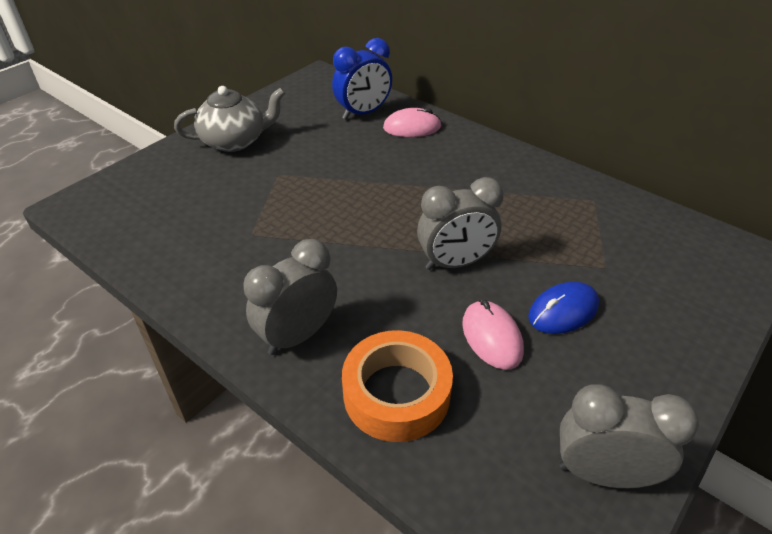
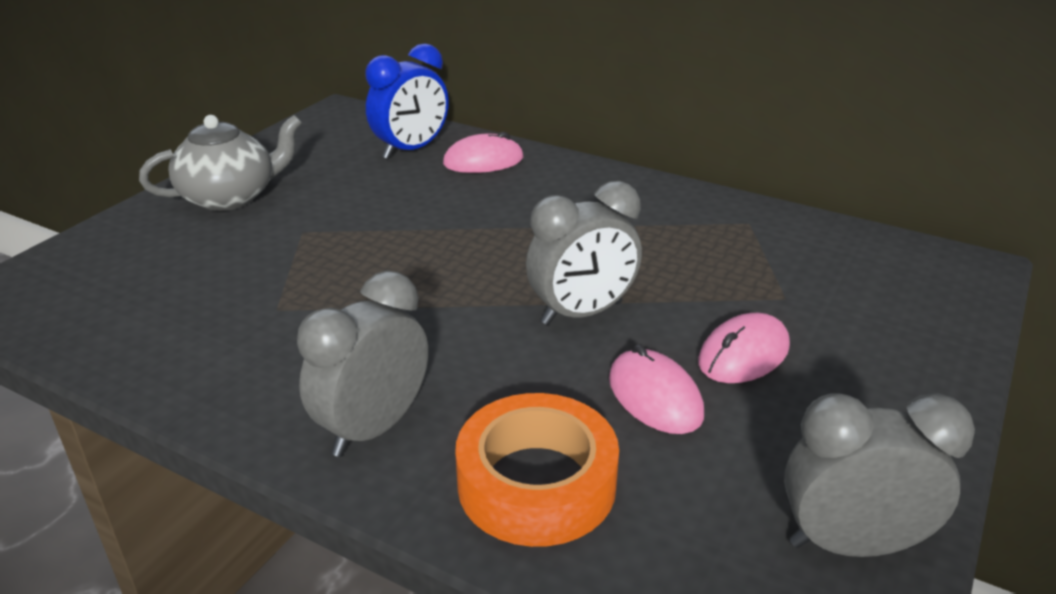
camera: 10 degrees left, 10 degrees down
(563, 311) = (743, 354): blue mouse -> pink mouse

